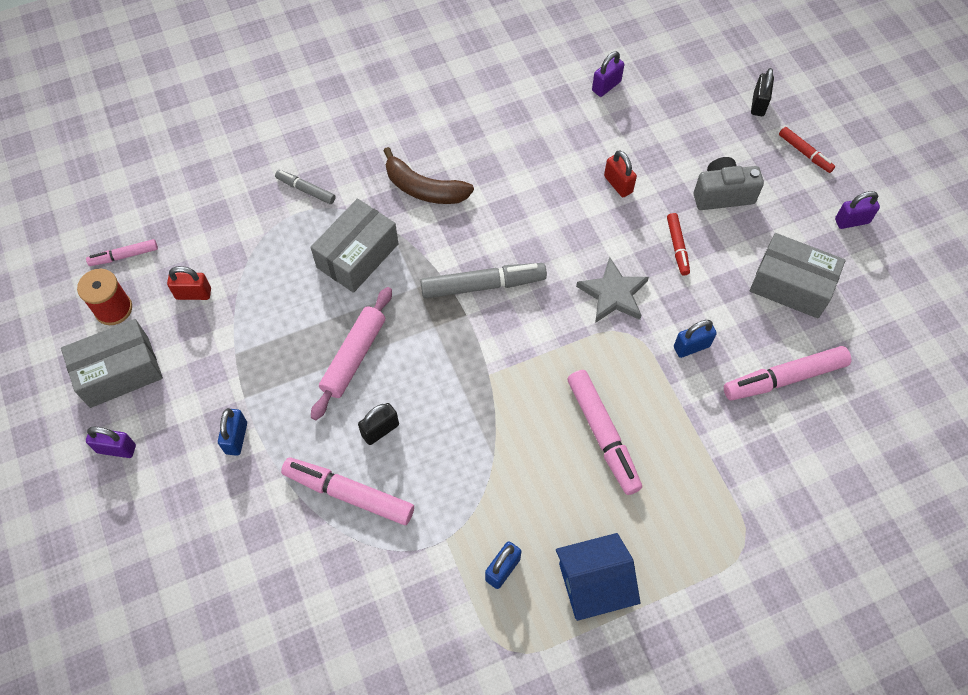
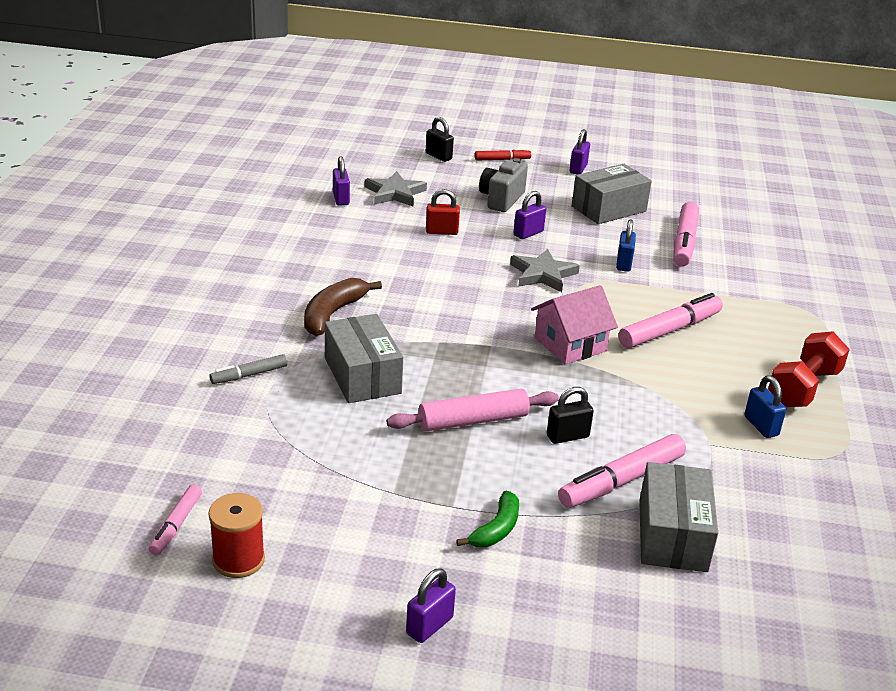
camera: 60 degrees left, 30 degrees down
(119, 372) = (329, 586): grey box -> grey box (672, 535)
(193, 294) = (287, 493): red padlock -> none
(236, 438) = (496, 529): blue padlock -> green banana
(354, 357) = (473, 420): pink rolling pin -> pink rolling pin turned 75 degrees counterclockwise
(380, 430) = (567, 436): black padlock -> black padlock turned 75 degrees clockwise
(424, 189) = (333, 314): brown banana -> brown banana turned 150 degrees clockwise
(483, 285) = (470, 326): grey marker -> none
(514, 369) = (570, 344): none -> pink house
(594, 584) = (803, 388): blue house -> red dumbbell
(602, 435) = (670, 330): pink marker -> pink marker turned 45 degrees counterclockwise
(654, 114) = (395, 193): none -> grey star
(677, 247) = (528, 233): red marker -> purple padlock

